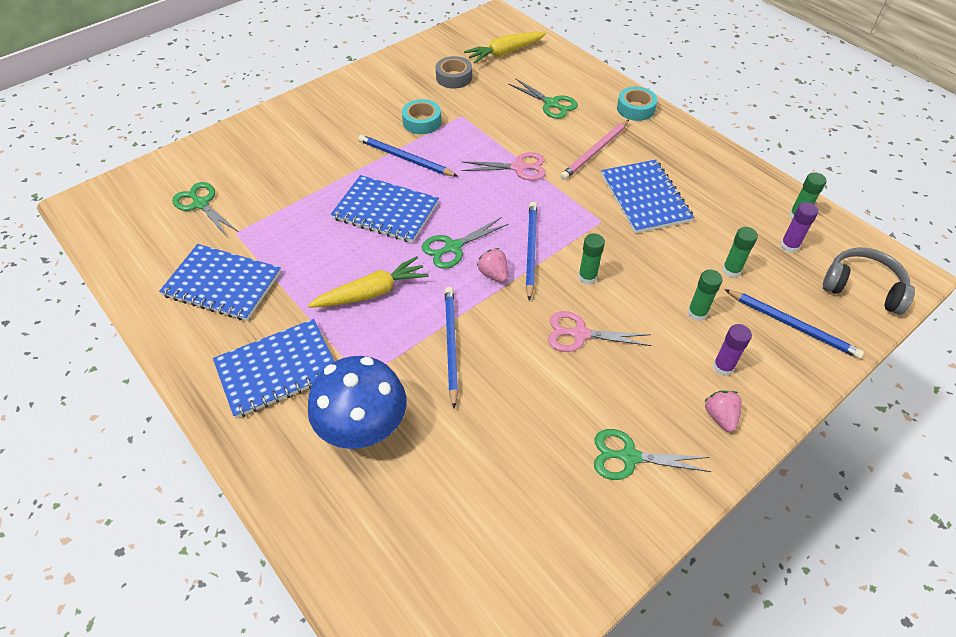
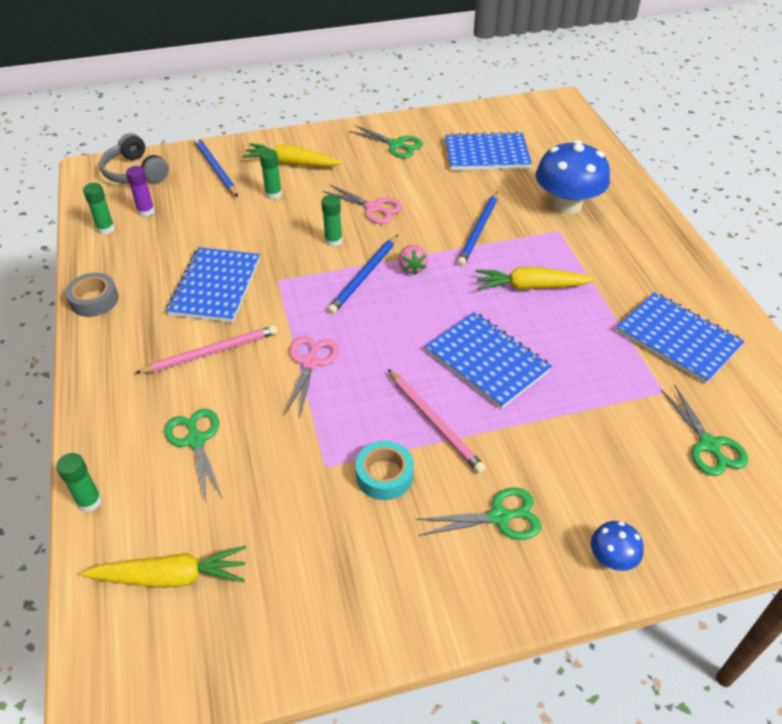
camera: 155 degrees left, 5 degrees down
(267, 124) = (612, 558): none -> blue mushroom
(277, 369) = (628, 255): blue notebook -> blue notebook (487, 154)
(405, 158) = (435, 422): blue pencil -> pink pencil
(453, 247) = (435, 301): green scissors -> green scissors (499, 517)
(454, 77) = (289, 549): grey tape -> grey tape (94, 300)
(519, 167) = (310, 362): pink scissors -> pink scissors turned 75 degrees clockwise
(635, 109) = (105, 392): turquoise tape -> none
(720, 416) = (321, 144): pink strawberry -> none
(723, 367) = (291, 163): purple glue stick -> yellow carrot
(731, 270) = (214, 210): green glue stick -> green glue stick (89, 501)

